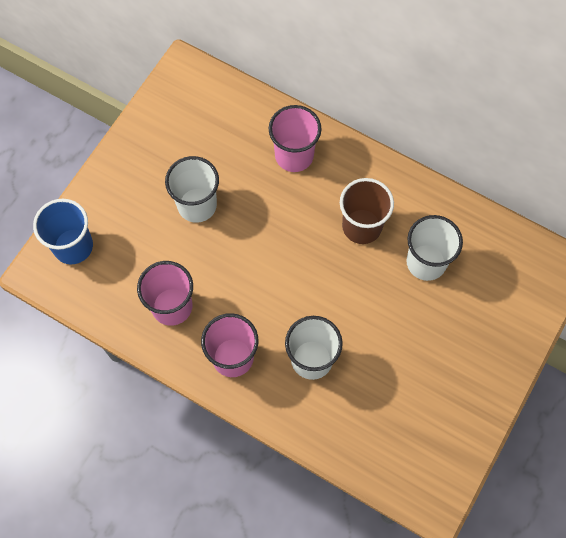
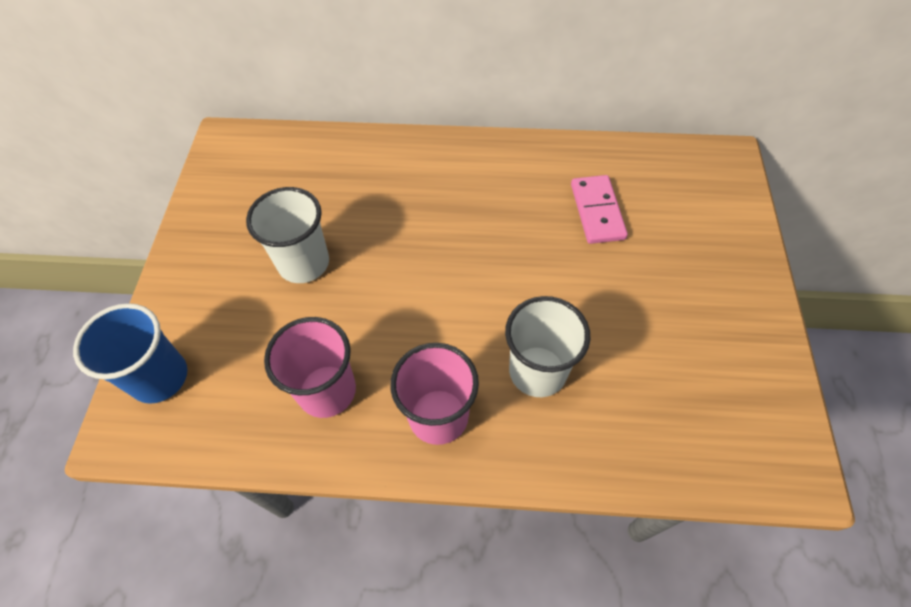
camera: 25 degrees left, 10 degrees down
(294, 155) = (391, 170): pink cup -> none
(362, 226) = (506, 206): brown cup -> none
(426, 262) = (597, 211): white cup -> pink domino

